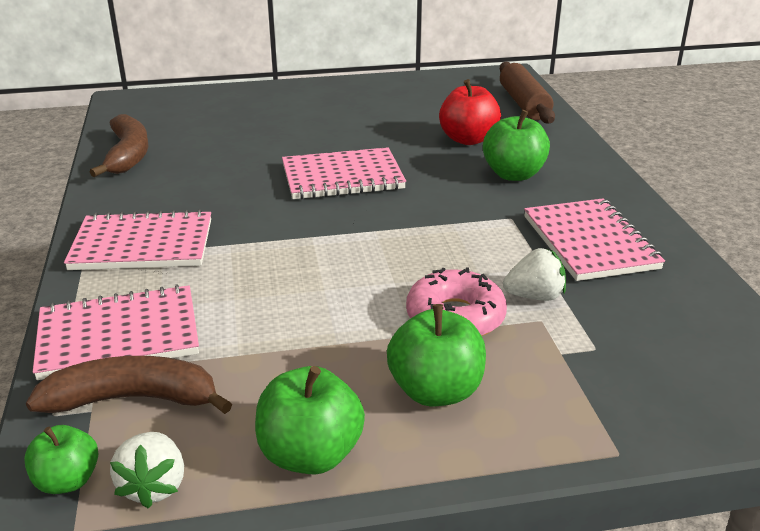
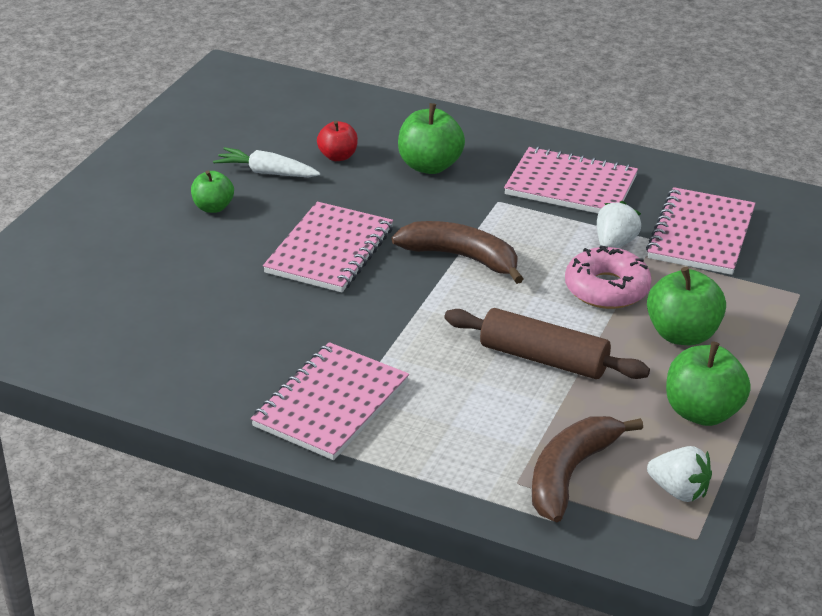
camera: 55 degrees left, 5 degrees up
(67, 480) = (641, 529): green apple -> green apple (213, 207)
(119, 336) = (474, 458): pink notebook -> pink notebook (701, 234)
(128, 155) = (115, 360): brown banana -> brown banana (461, 257)
(408, 125) = (267, 172): none -> white carrot
(468, 139) = (338, 156): red apple -> red apple, size x0.62
(524, 104) = (304, 95): brown rolling pin -> brown rolling pin (544, 359)

